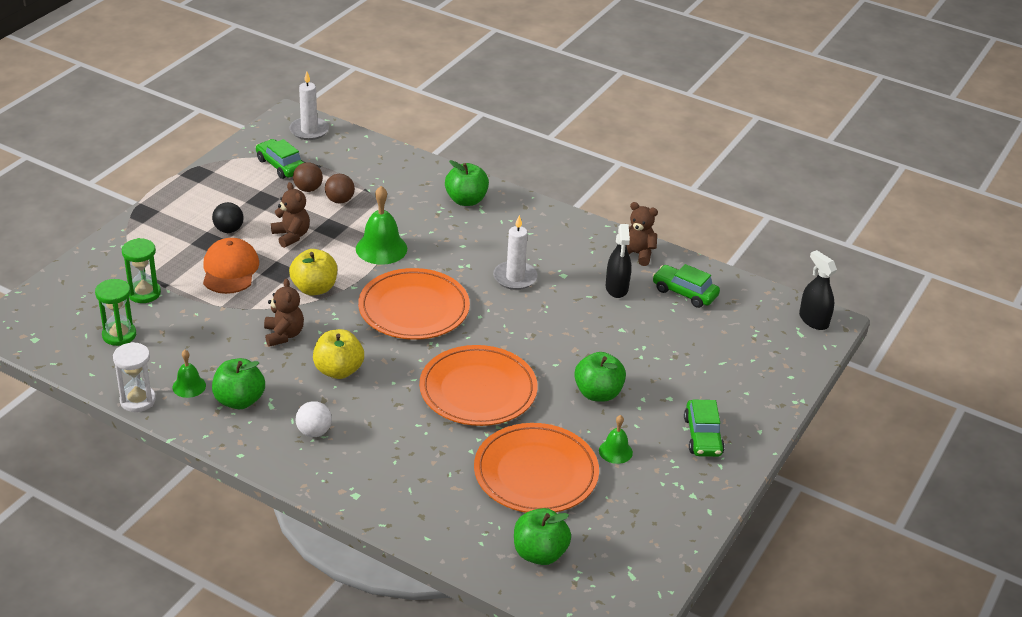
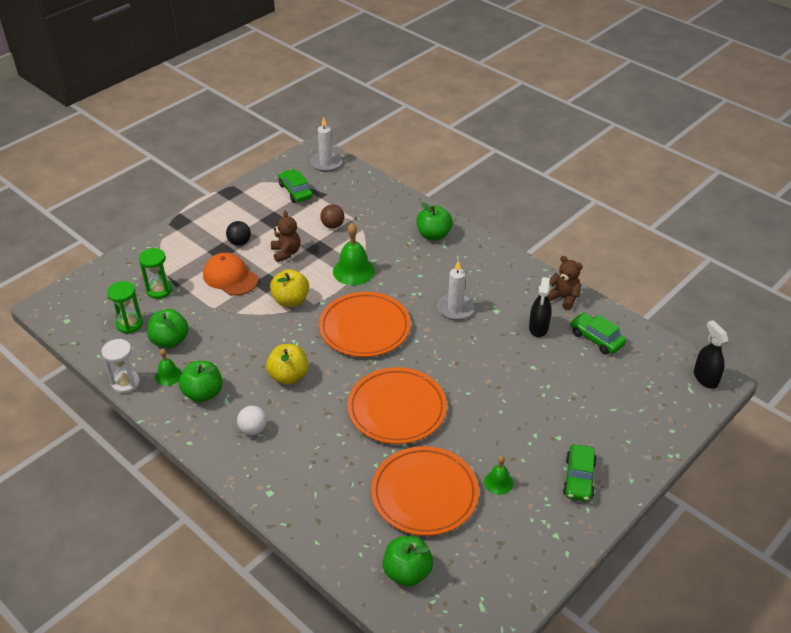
camera: 15 degrees right, 5 degrees up
(230, 270) = (230, 277): orange cap -> orange cap turned 60 degrees counterclockwise
(284, 335) = (255, 339): brown teddy bear -> none
(308, 189) = (311, 213): brown ball -> none
(598, 393) = (497, 425): green apple -> green apple (170, 341)

